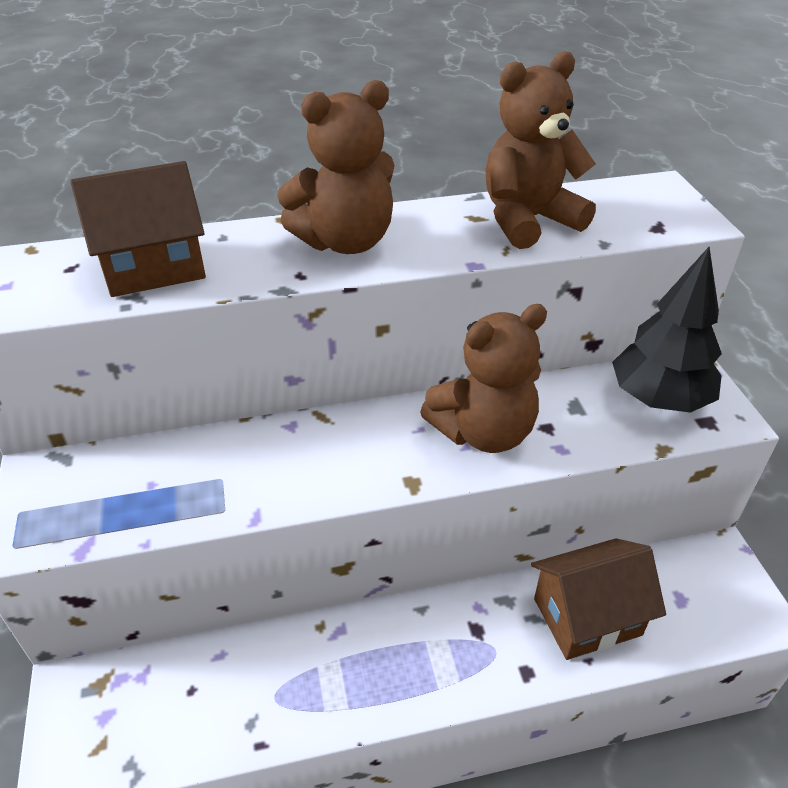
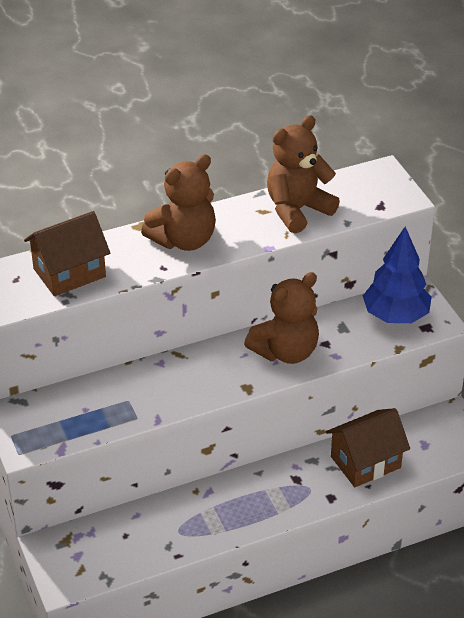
camera: 10 degrees left, 0 degrees up
(658, 399) = (395, 316): black tree -> blue tree

